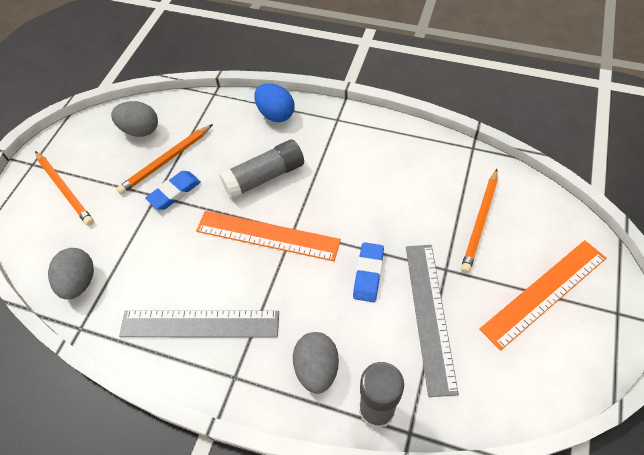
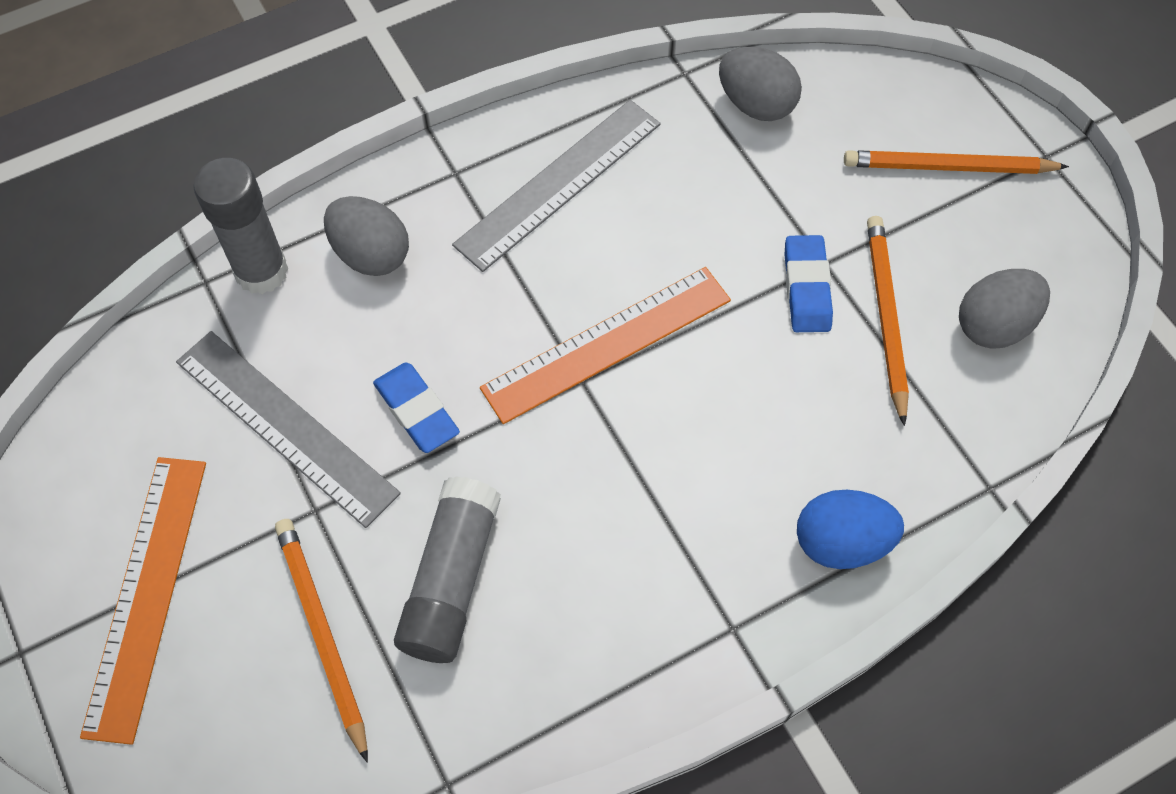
camera: 130 degrees right, 5 degrees up
(264, 177) = (717, 420): grey glue stick -> grey glue stick (451, 579)

